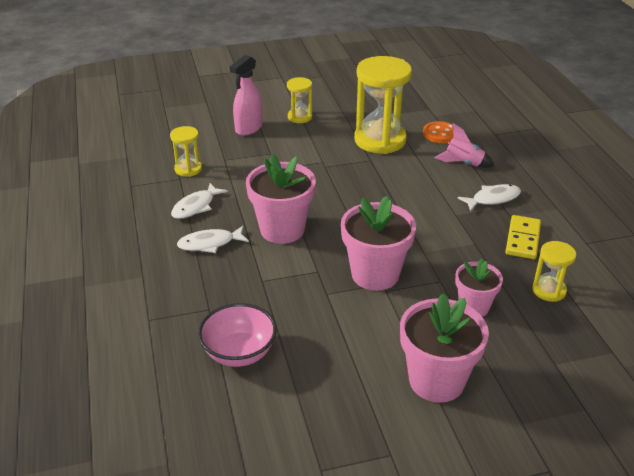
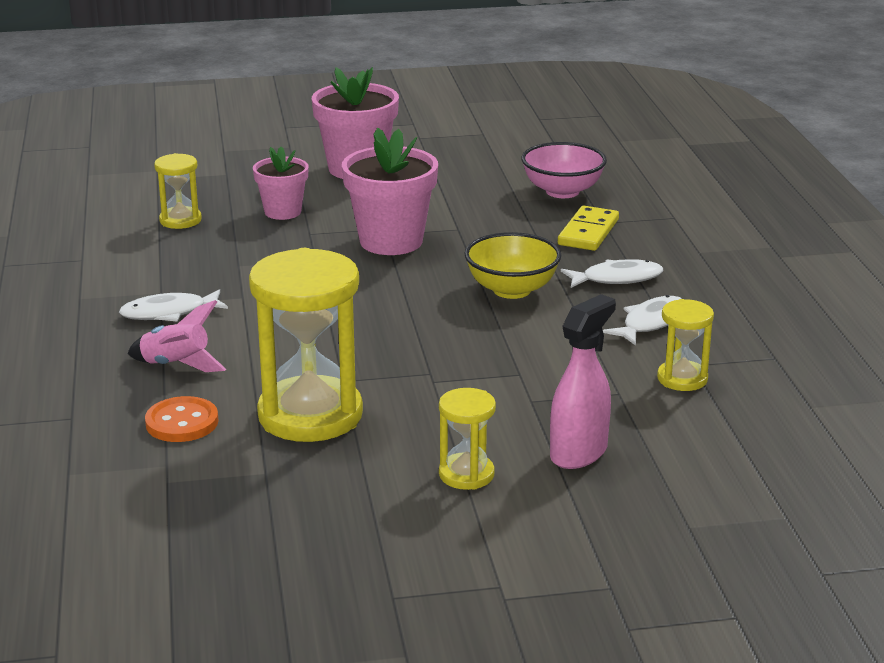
camera: 175 degrees left, 10 degrees down
(282, 229) = (512, 290): pink flower pot -> yellow bowl
(522, 239) = (167, 266): yellow domino -> yellow domino (588, 232)

